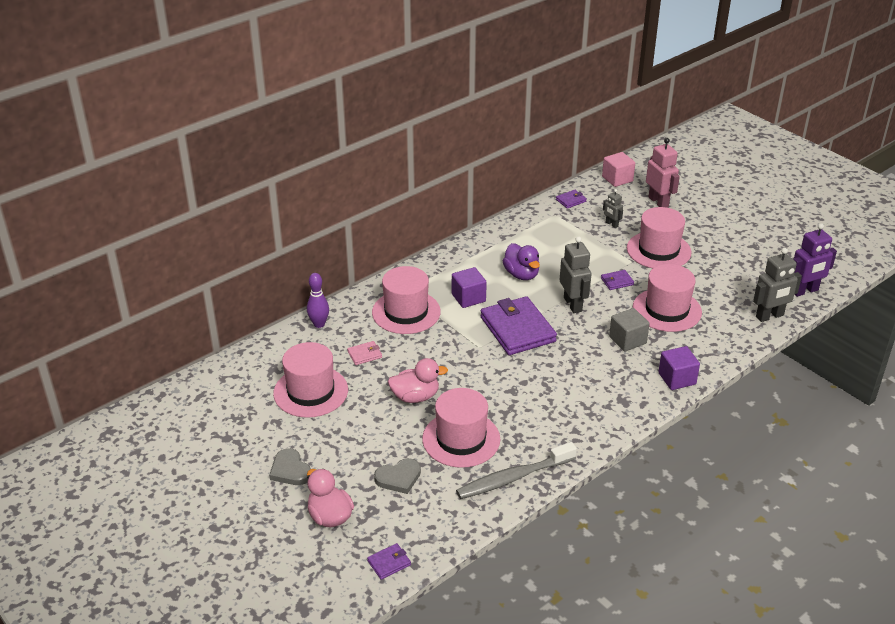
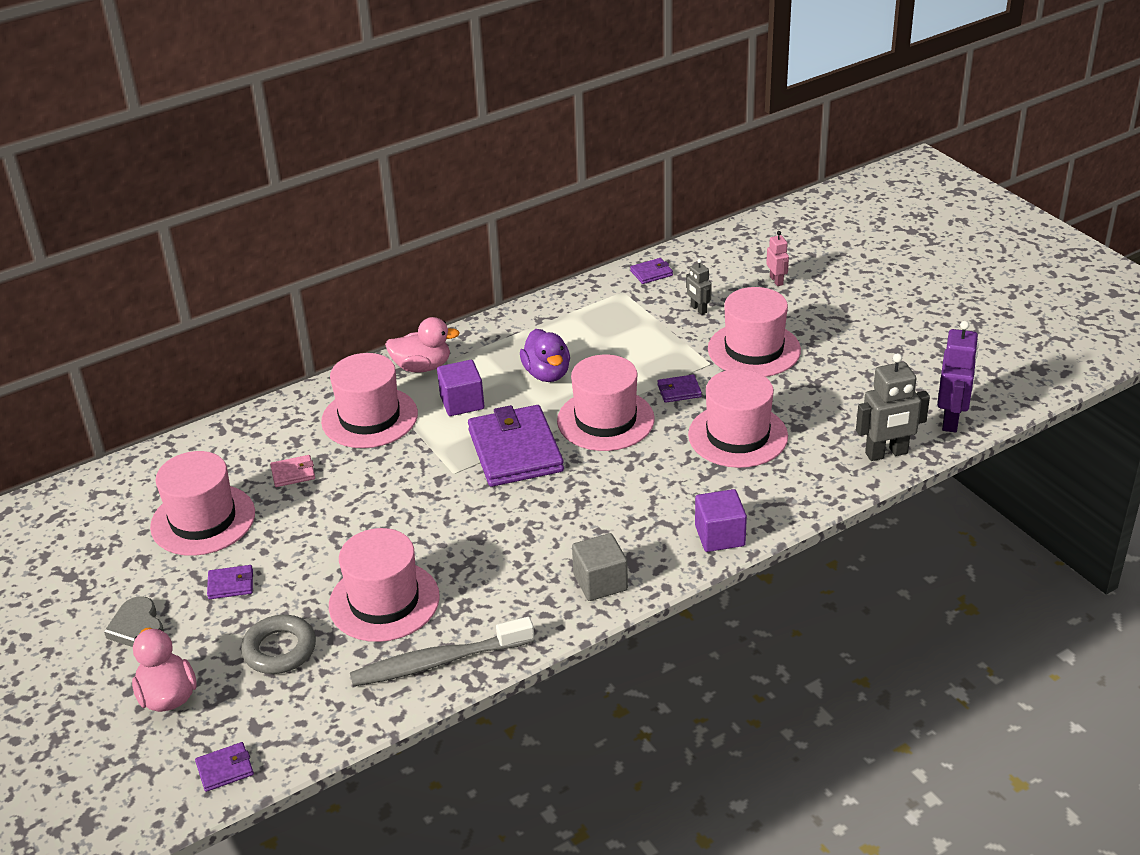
camera: 10 degrees right, 0 degrees up
(319, 324) = (246, 427): purple bowling pin -> none
(347, 435) = (231, 584): none -> purple wallet
(398, 478) = (279, 649): grey heart -> grey ring
(415, 397) = (342, 537): pink duck -> pink duck (422, 367)
(573, 304) = (605, 420): grey robot -> pink hat
(617, 179) = (727, 246): pink cube -> none
(627, 340) = (666, 475): grey cube -> grey cube (600, 582)
(658, 202) = (776, 280): pink robot -> pink robot, size x0.55
(805, 291) = (951, 420): purple robot -> purple robot turned 60 degrees counterclockwise

